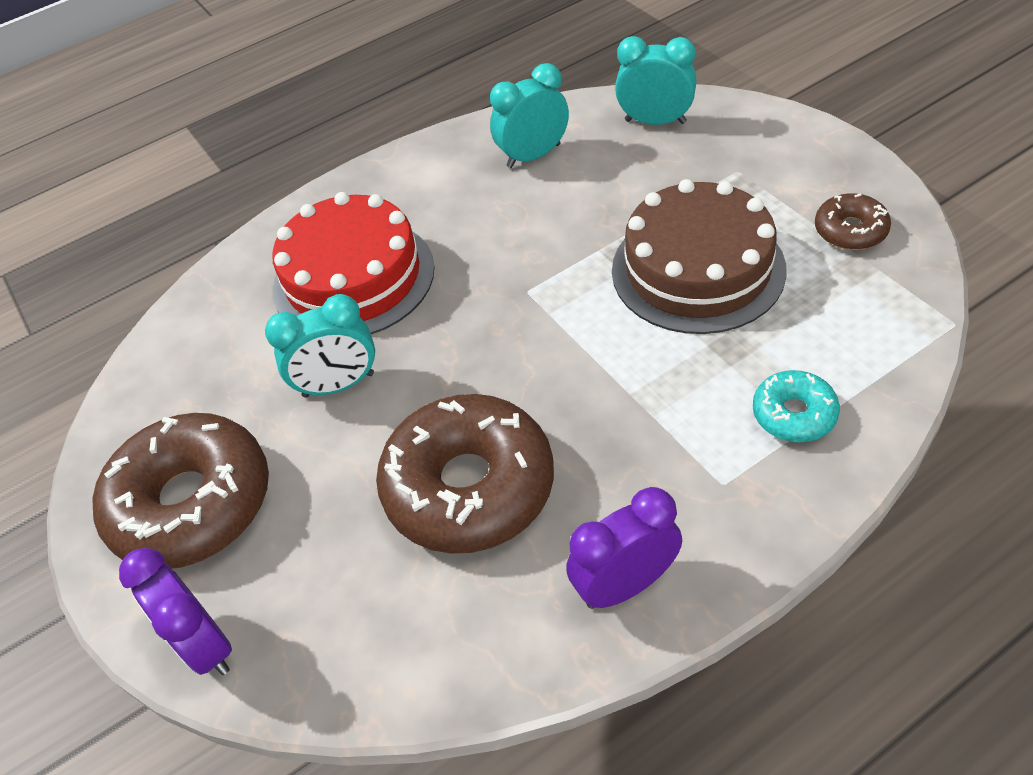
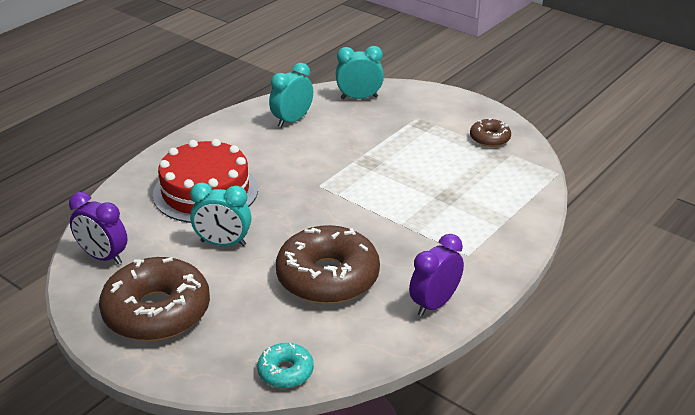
camera: 25 degrees left, 15 degrees down
(205, 644) = (202, 372): purple clock -> purple clock (103, 257)
(338, 385) = (223, 243): turquoise clock -> turquoise clock turned 45 degrees clockwise
(697, 269) = (414, 164): brown cake -> none
(794, 414) = (492, 221): turquoise donut -> turquoise donut (285, 372)

